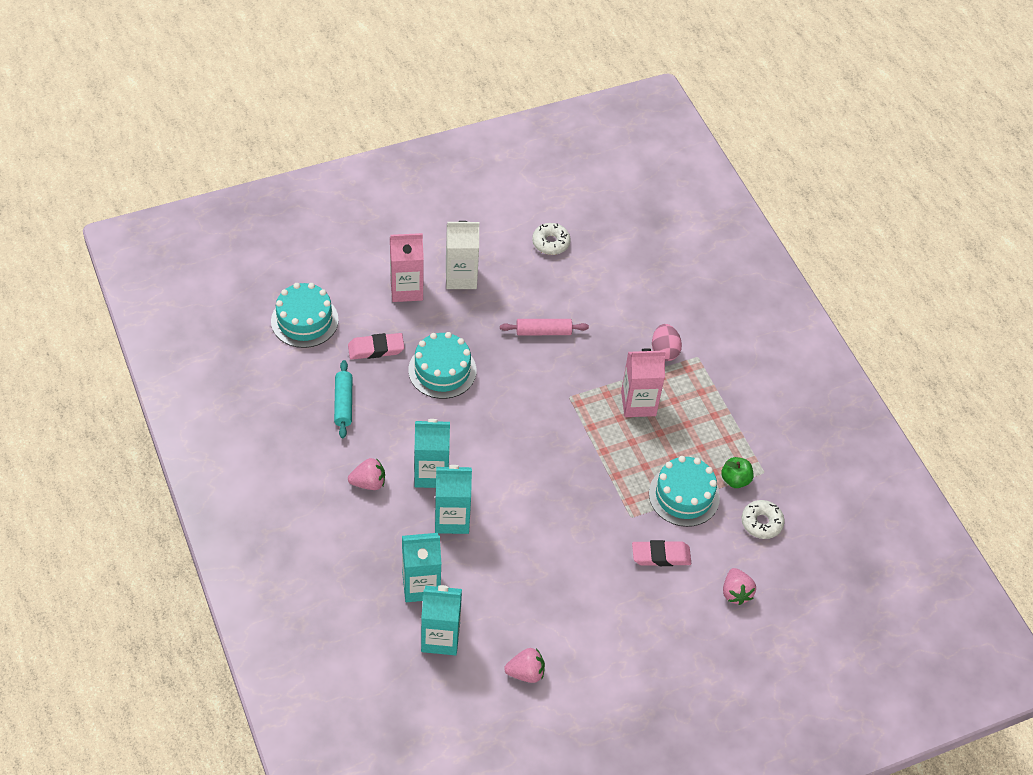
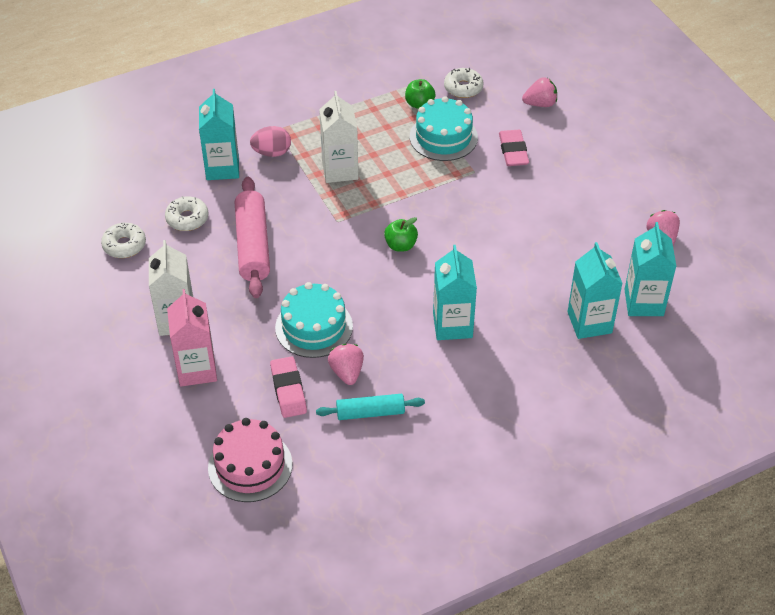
camera: 90 degrees left, 5 degrees down
(304, 320) = (250, 466): turquoise cake -> pink cake
(368, 483) = (474, 378): pink strawberry -> pink strawberry (347, 372)
(452, 519) = (505, 304): turquoise carton -> turquoise carton (222, 168)
(534, 443) = (400, 245): none -> green apple
(543, 332) = (253, 245): pink rolling pin -> pink rolling pin, size x1.64
(580, 286) = (187, 218): none -> white donut
(638, 403) = (340, 170): pink carton -> white carton

